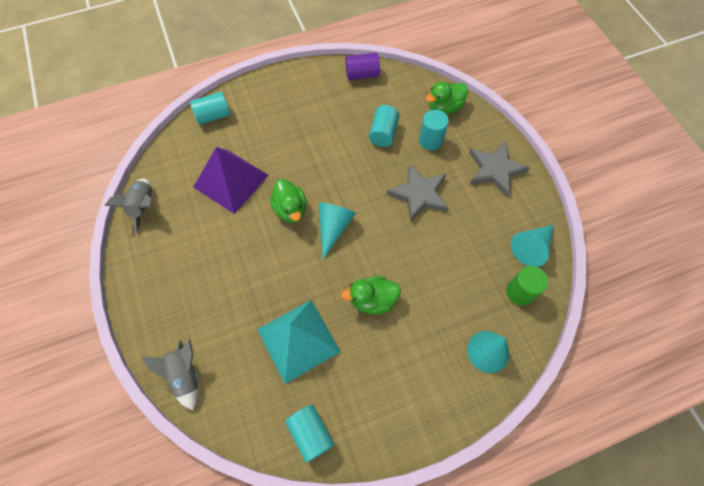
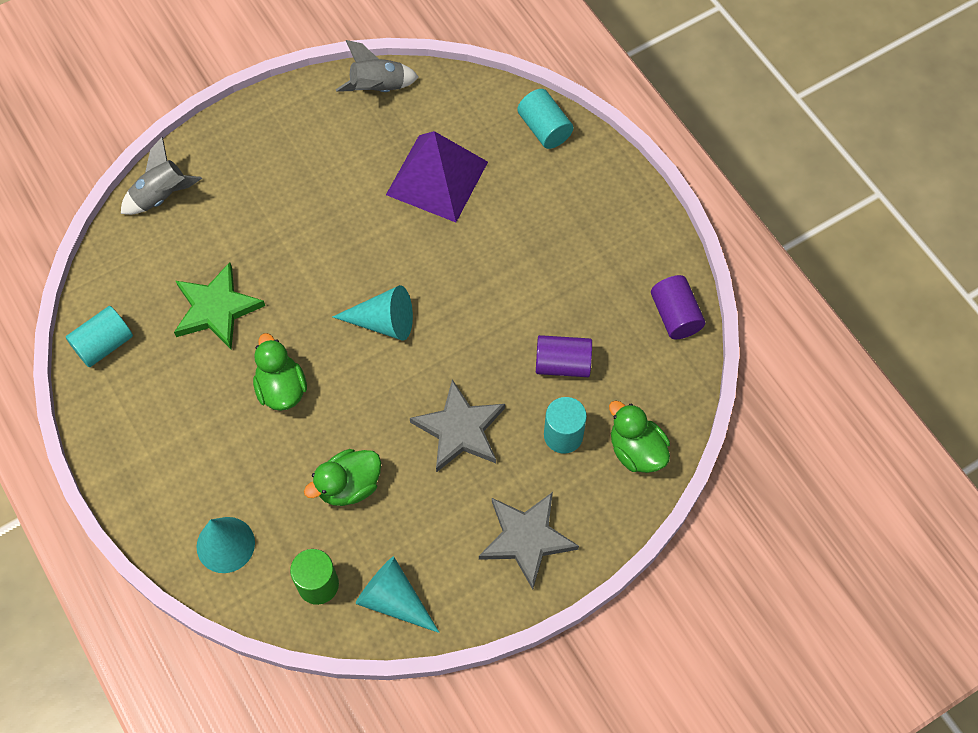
camera: 80 degrees right, 0 degrees up
(290, 209) = (404, 262): green duck -> green duck (349, 486)
(298, 340) = (216, 308): turquoise pyramid -> green star
(383, 133) = (562, 364): turquoise cylinder -> purple cylinder

